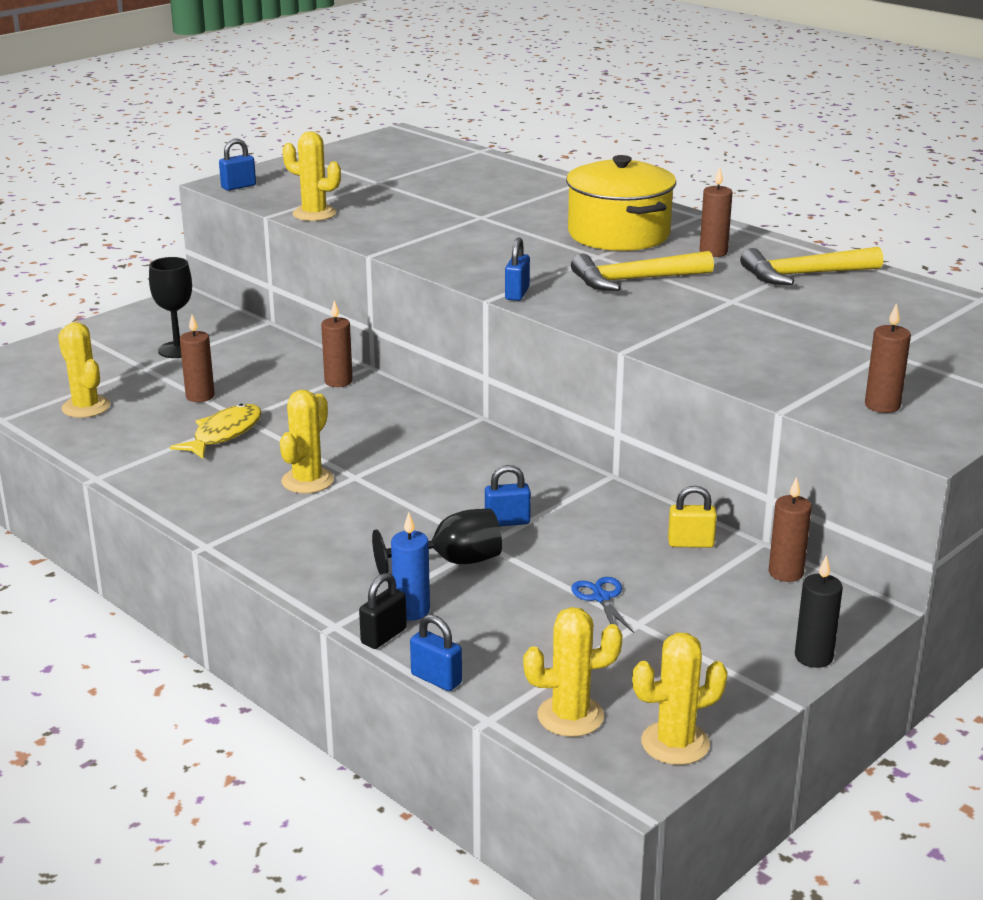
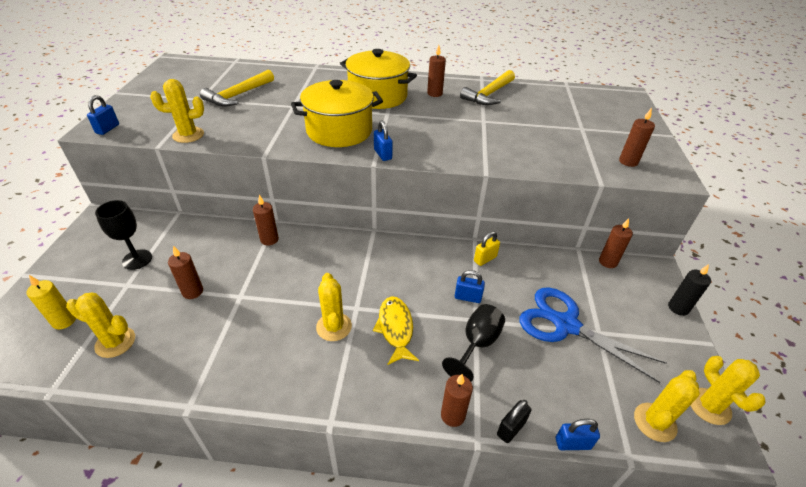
camera: 40 degrees left, 15 degrees up
(61, 374) = (64, 321): none -> yellow candle
(224, 434) = (241, 316): yellow fish -> yellow fish (395, 329)
(335, 598) = (453, 415): none -> brown candle
(383, 636) = (511, 428): black padlock -> black padlock turned 45 degrees clockwise
(411, 611) = (500, 396): blue candle -> none
(500, 256) = (339, 131): none -> yellow pot
(507, 522) = (467, 297): blue padlock -> blue padlock turned 60 degrees clockwise
(601, 598) = (566, 325): blue scissors -> blue scissors, size x2.35
(635, 280) = (425, 123): yellow hammer -> yellow hammer (238, 95)
(675, 743) = (709, 406): yellow cactus -> yellow cactus turned 45 degrees counterclockwise
(690, 543) = (555, 265): yellow padlock -> yellow padlock (485, 259)

